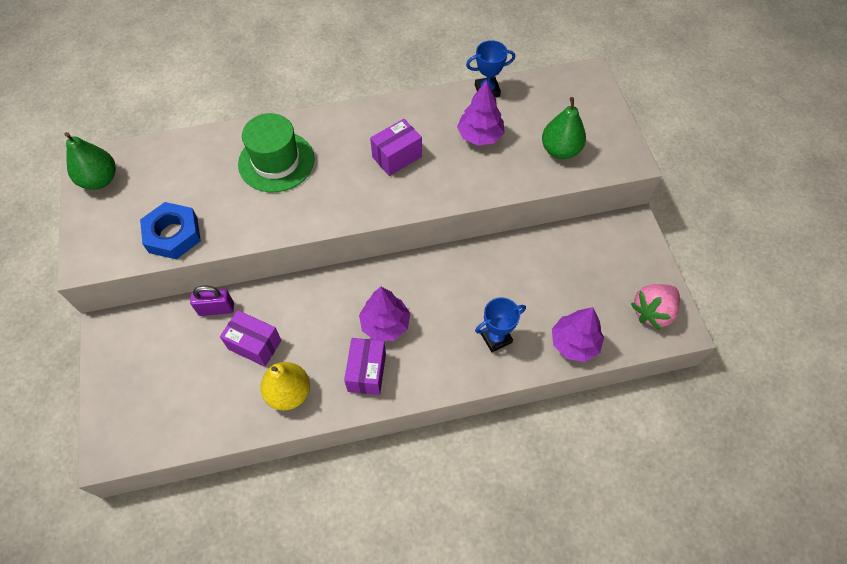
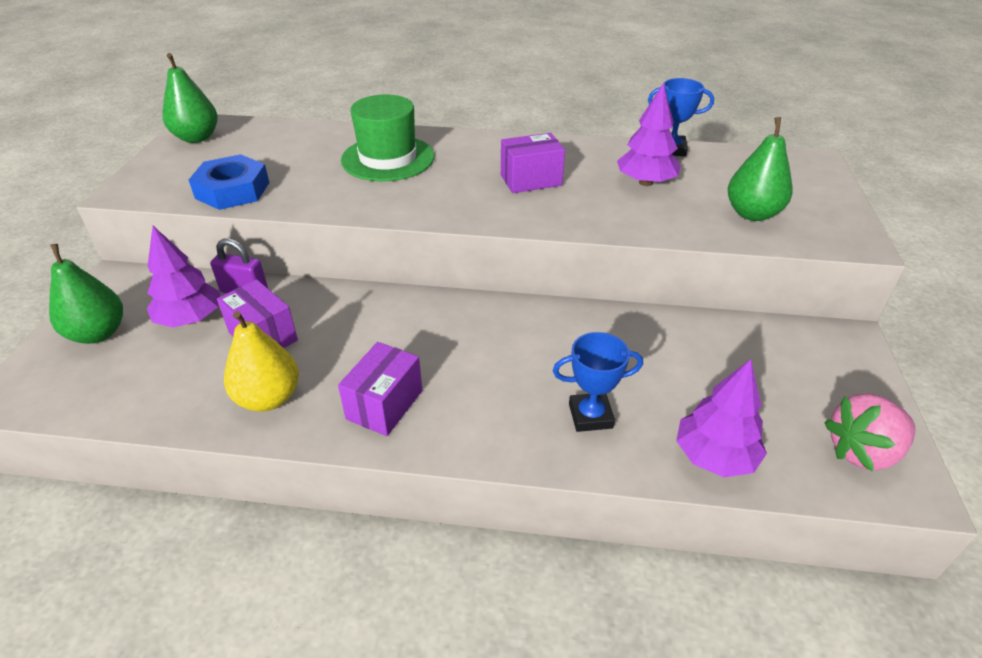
camera: 20 degrees right, 20 degrees down
(132, 381) = (98, 333): none -> green pear
(385, 324) = (439, 359): purple tree -> purple tree (190, 319)

